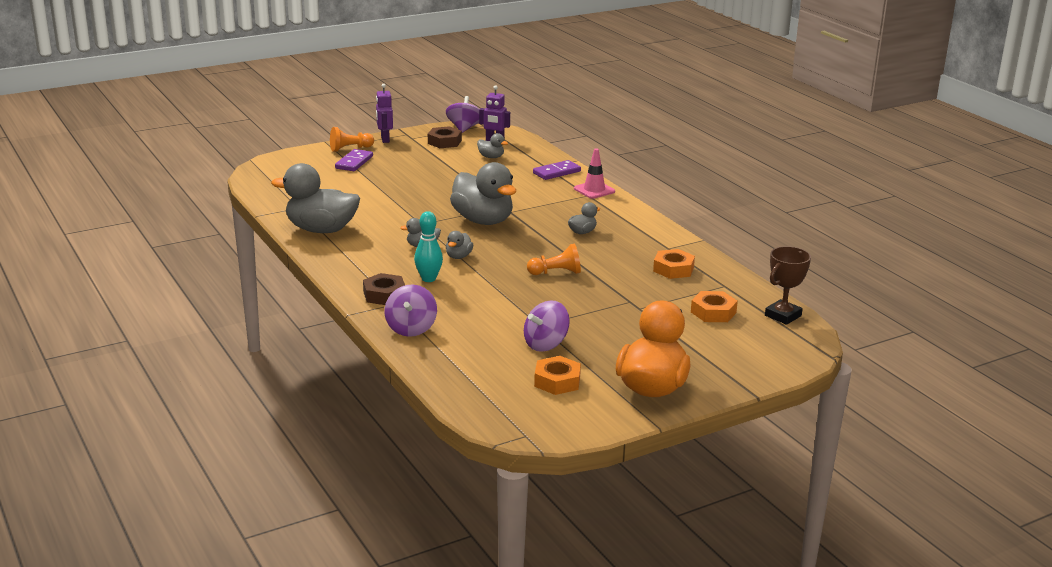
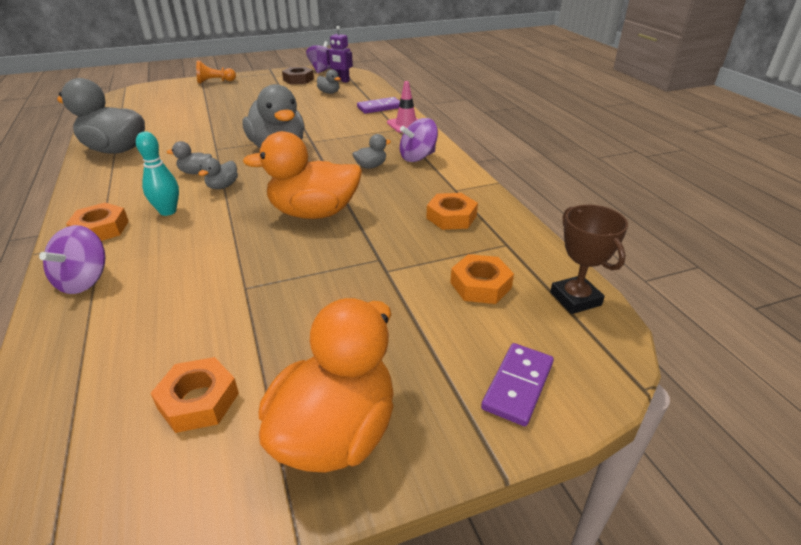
camera: 10 degrees right, 10 degrees up
(354, 162) = (207, 92): purple domino -> purple domino (517, 385)
(384, 295) = (101, 229): brown nut -> orange nut
(385, 139) = (250, 76): purple robot -> none
(546, 344) = (231, 323): purple spinning top -> purple spinning top (418, 157)
(556, 273) = (313, 213): orange pawn -> orange duck
(783, 316) = (575, 299): brown trophy -> brown trophy turned 75 degrees counterclockwise

